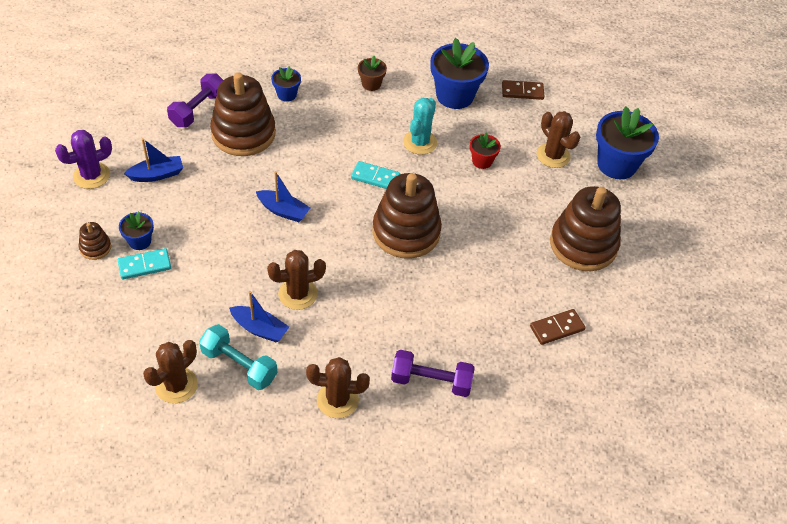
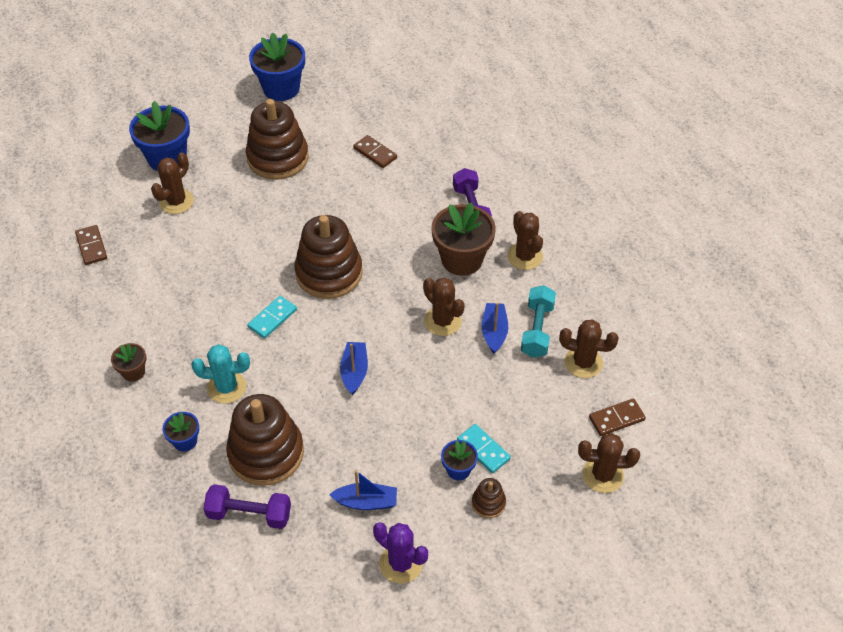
camera: 110 degrees left, 0 degrees up
(55, 339) = (602, 475): none -> brown cactus
(98, 380) = (616, 418): none -> brown domino
(157, 175) = (366, 502): blue boat -> blue boat turned 135 degrees clockwise
(365, 342) = (462, 259): none -> brown flower pot
(375, 177) = (272, 318): turquoise domino -> turquoise domino turned 45 degrees clockwise
(420, 142) = (206, 301): turquoise cactus -> turquoise cactus (226, 387)
(455, 95) = (121, 296): blue flower pot -> blue flower pot (281, 88)
(482, 161) = (209, 248): red flower pot -> none

